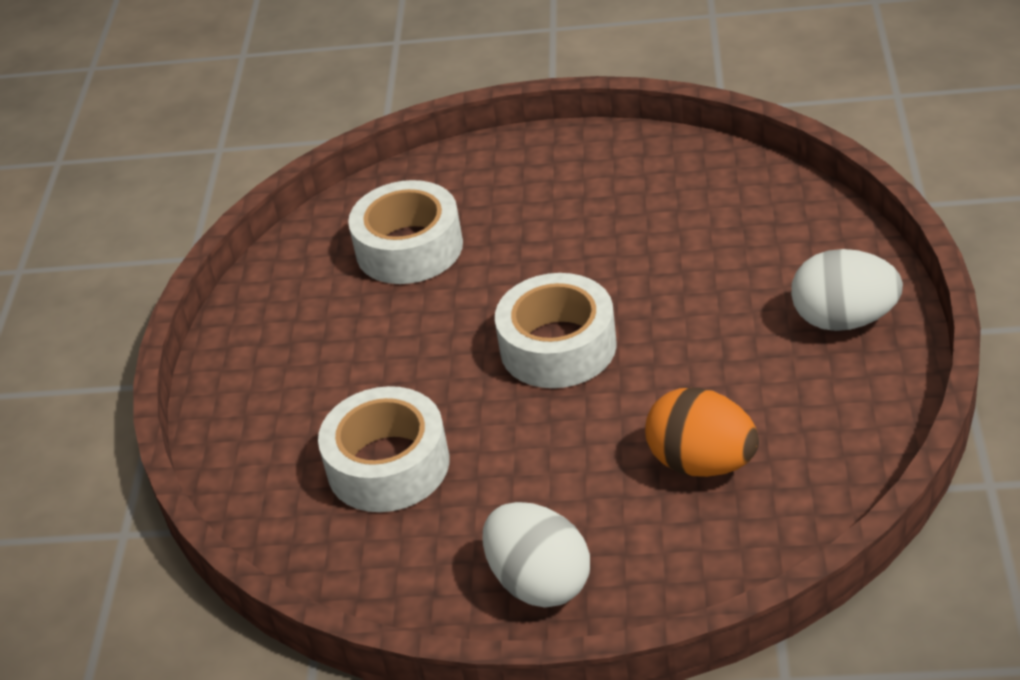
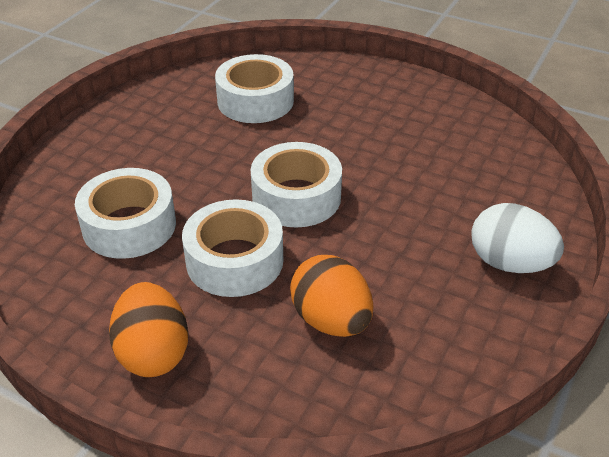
camera: 20 degrees right, 0 degrees up
(540, 582) = (153, 353): white egg -> orange egg
(546, 448) = (234, 260): none -> white tape

